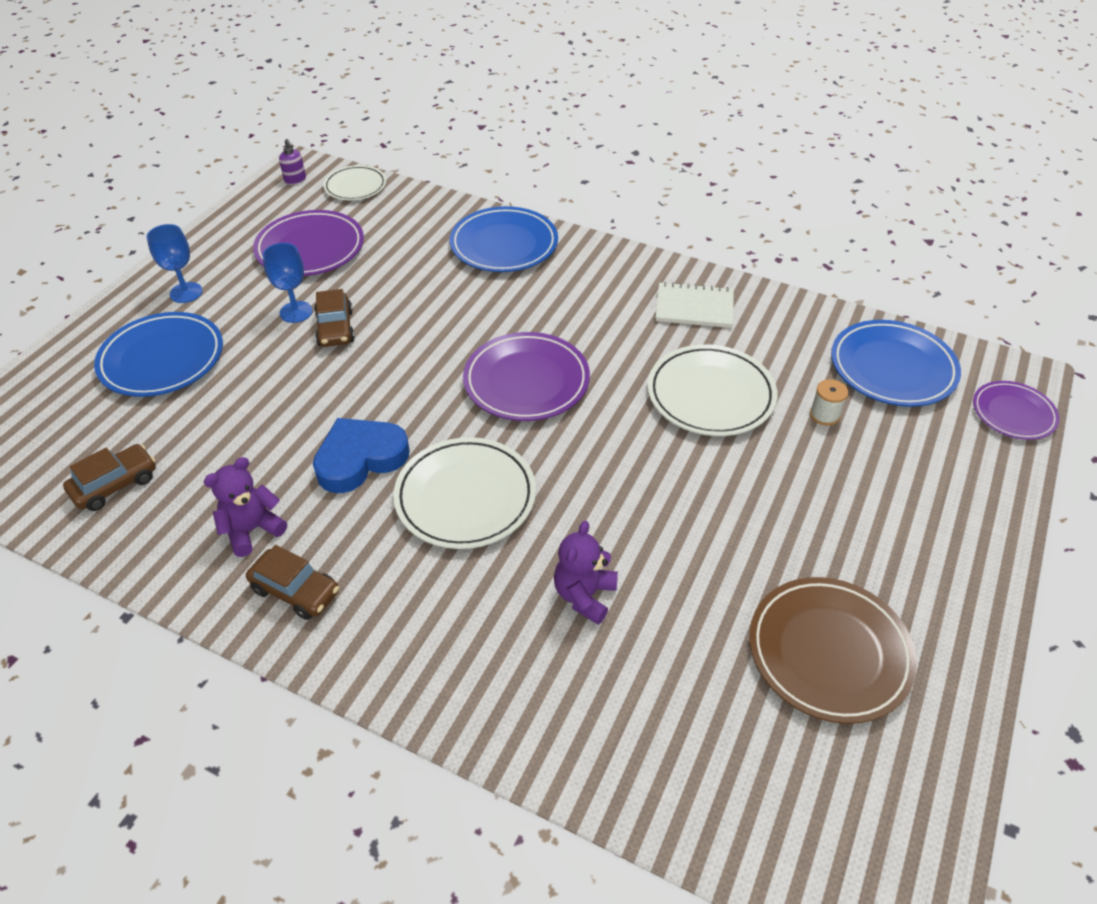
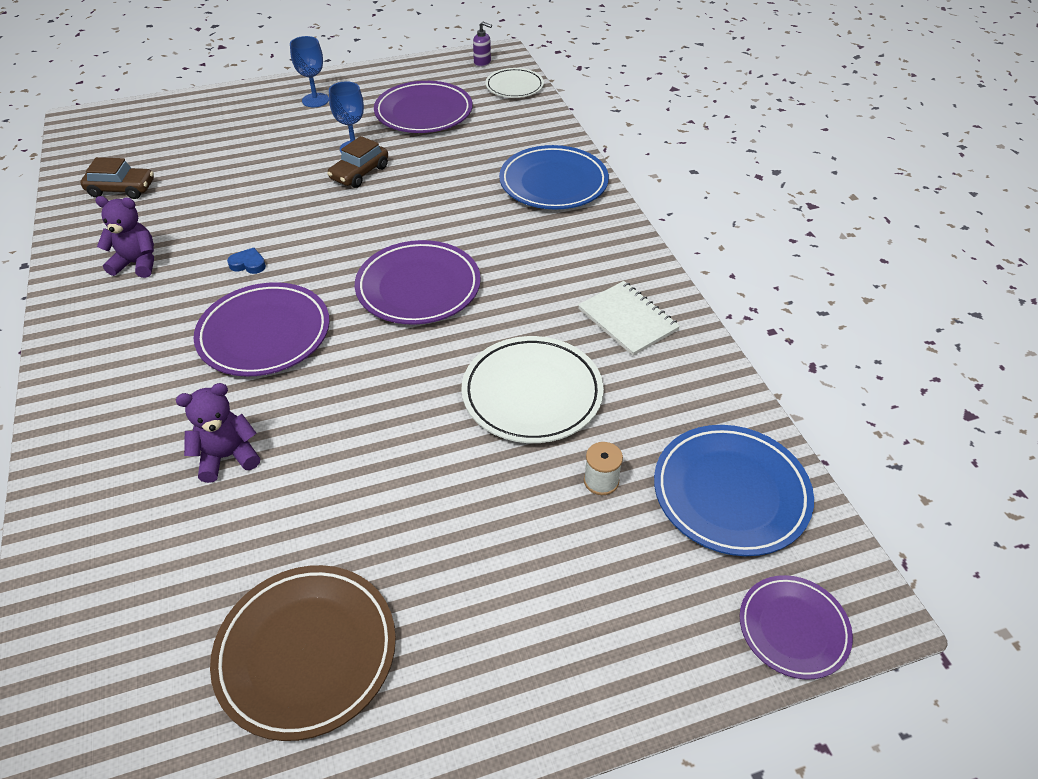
camera: 45 degrees right, 0 degrees up
(162, 359) = (245, 132): blue plate -> none
(295, 180) = (482, 63): purple soap dispenser -> purple soap dispenser turned 75 degrees counterclockwise
(296, 591) = (102, 315): brown car -> none
(360, 459) = (248, 264): blue heart -> blue heart, size x0.43
(465, 497) = (264, 334): white plate -> purple plate

